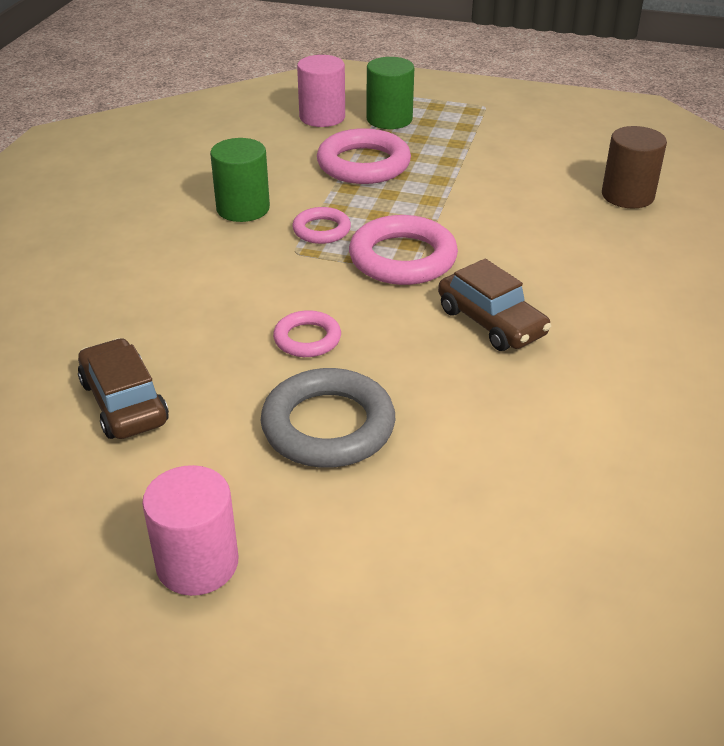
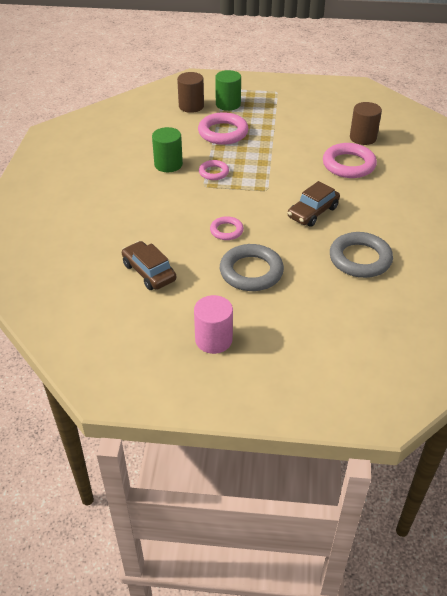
camera: 10 degrees left, 5 degrees up
(322, 117) = (191, 106): pink cylinder -> brown cylinder
(403, 258) = (260, 183): pink ring -> pink ring (348, 165)
(491, 322) = (313, 212): brown car -> brown car turned 90 degrees clockwise
(565, 427) = (360, 259): none -> grey ring

